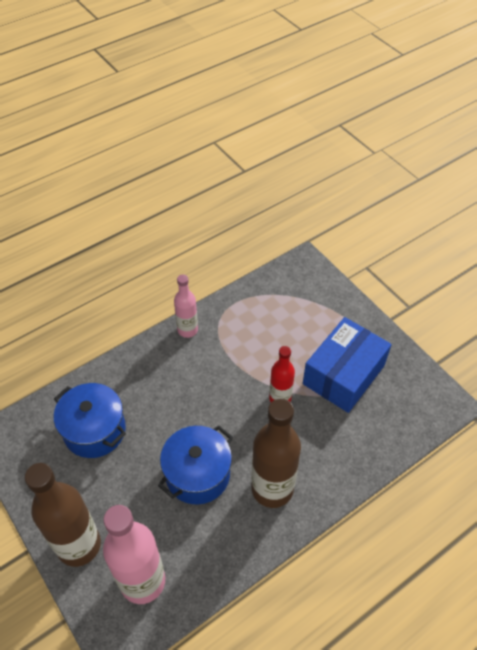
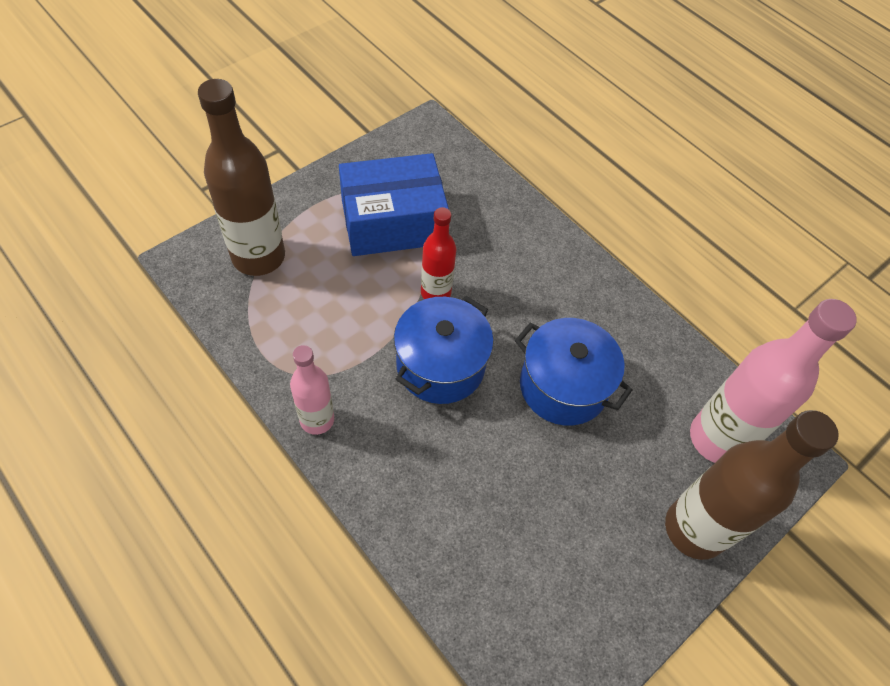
camera: 100 degrees left, 5 degrees up
(94, 430) = (516, 540): blue pot -> blue pot (440, 365)
(272, 489) = (567, 301): brown bottle -> brown bottle (258, 257)
(343, 374) = (393, 222): blue box -> blue box turned 45 degrees counterclockwise

